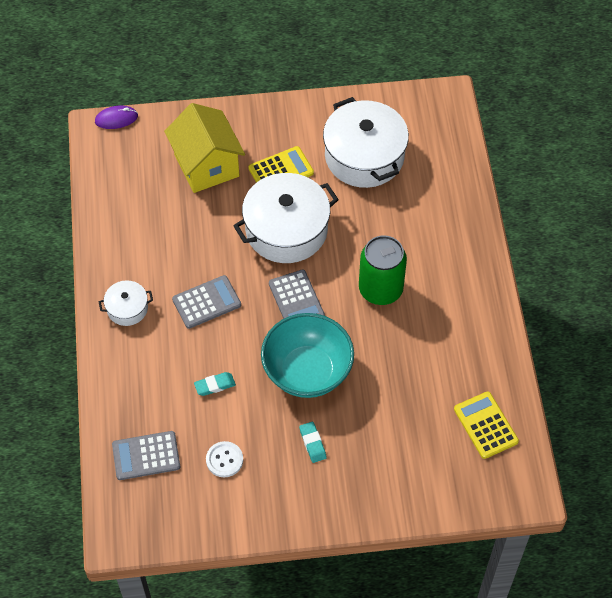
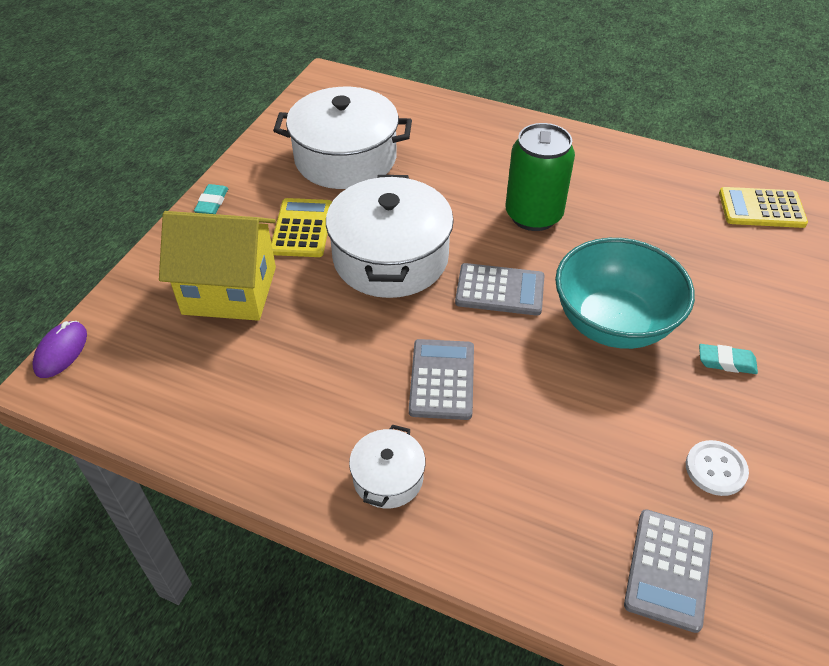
camera: 60 degrees left, 10 degrees down
(215, 385) = (584, 427): turquoise eraser -> turquoise eraser (212, 203)

